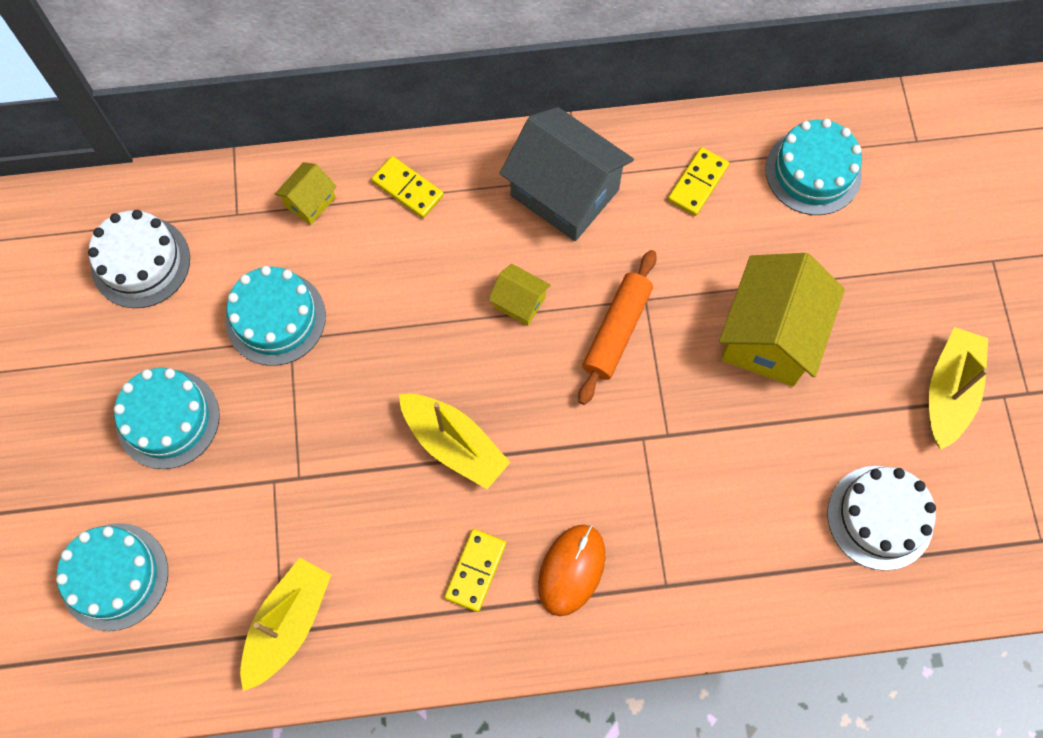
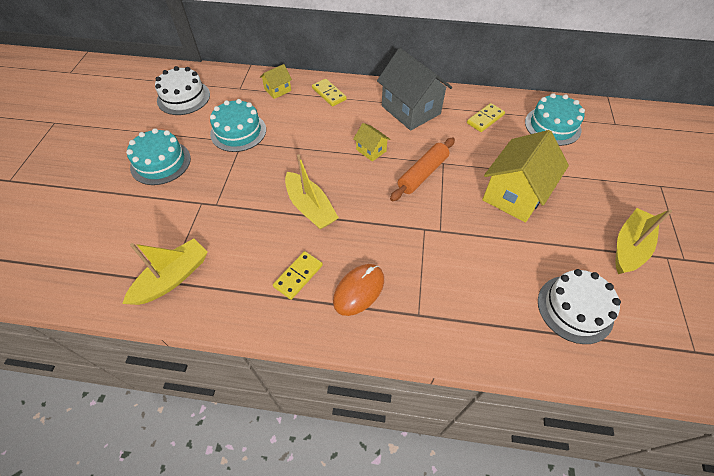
camera: 15 degrees right, 15 degrees down
(114, 576) = (90, 229): turquoise cake -> none

